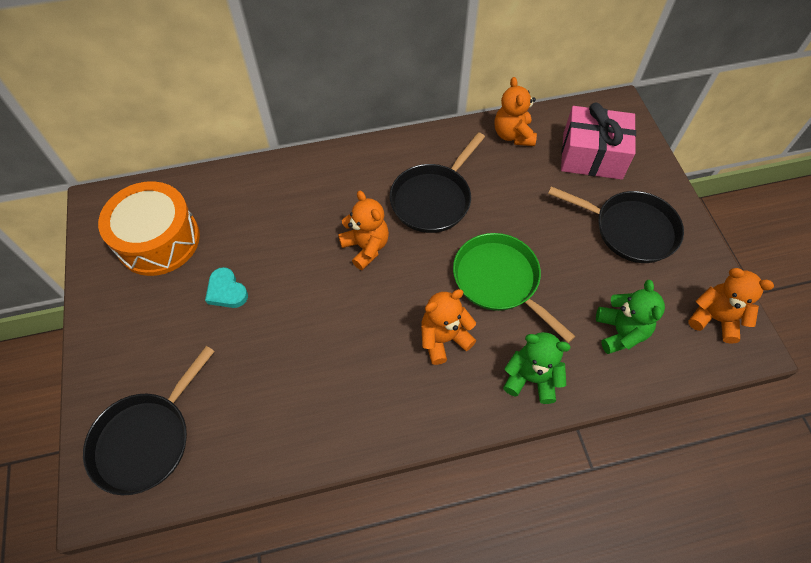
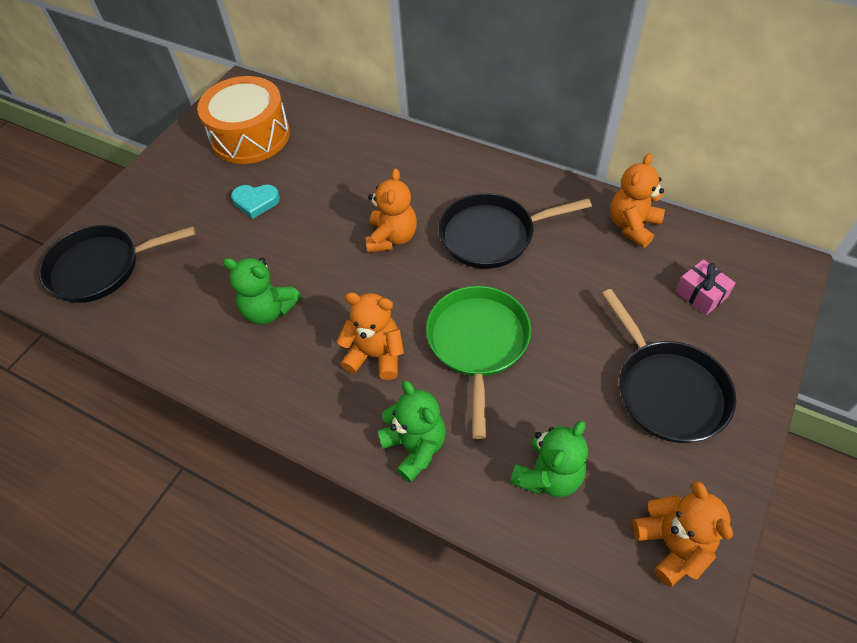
camera: 45 degrees right, 5 degrees down
(226, 291) = (256, 202): turquoise heart -> turquoise heart turned 90 degrees counterclockwise
(332, 365) = (269, 310): none -> green teddy bear
(592, 156) = (701, 294): pink gift -> pink gift, size x0.49

